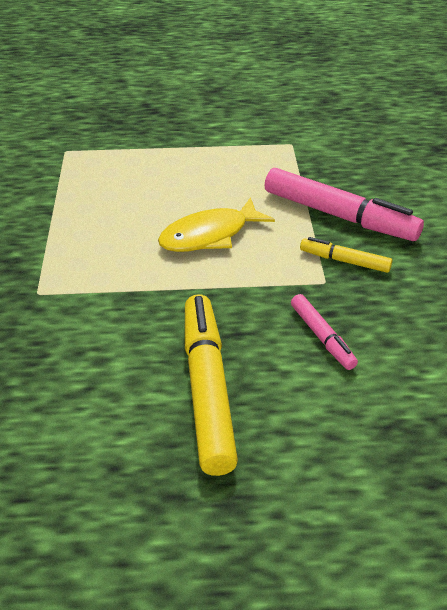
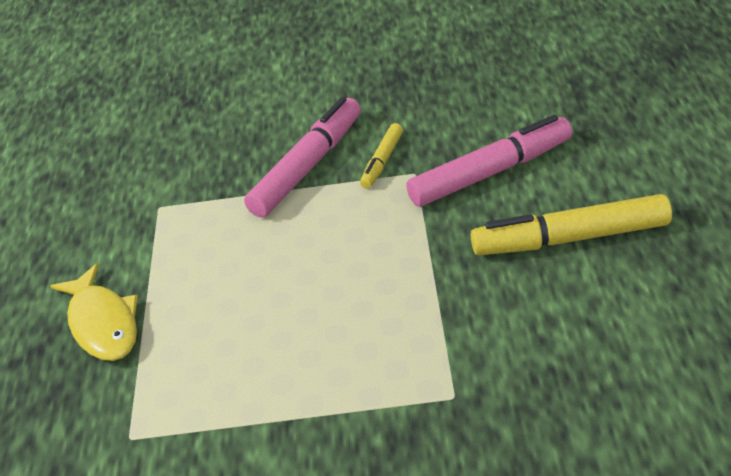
camera: 85 degrees left, 0 degrees up
(209, 235) = (340, 260): yellow fish -> yellow fish (103, 323)
(322, 337) = (491, 172): pink marker -> pink marker, size x1.93

